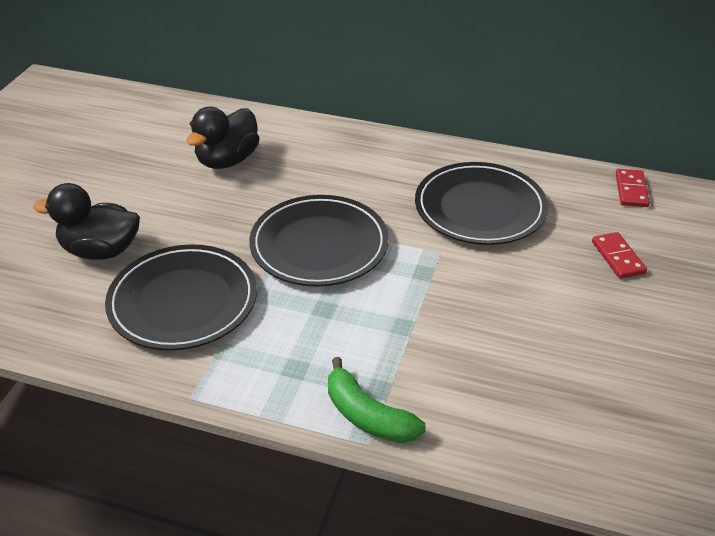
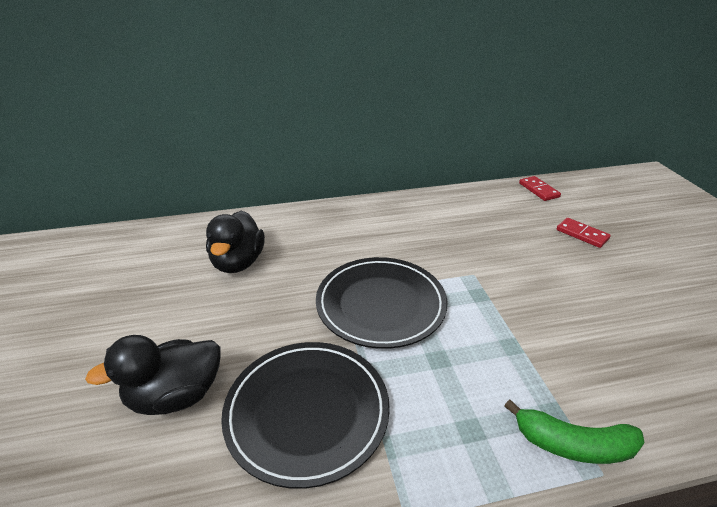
camera: 30 degrees left, 5 degrees down
(480, 208) = (465, 232): black plate -> none

